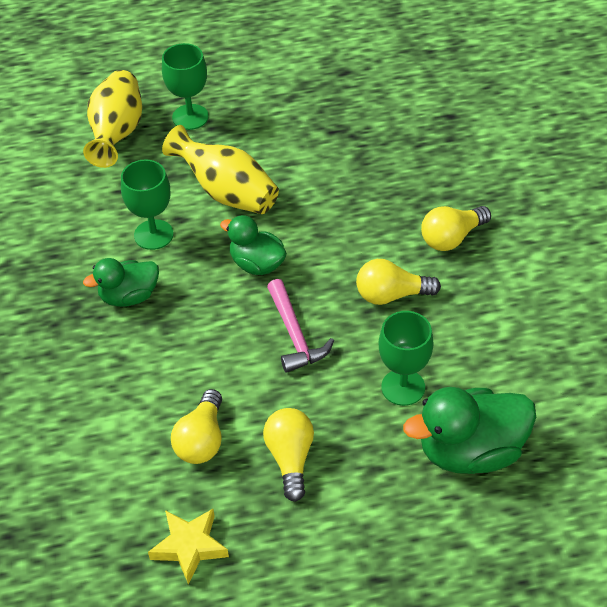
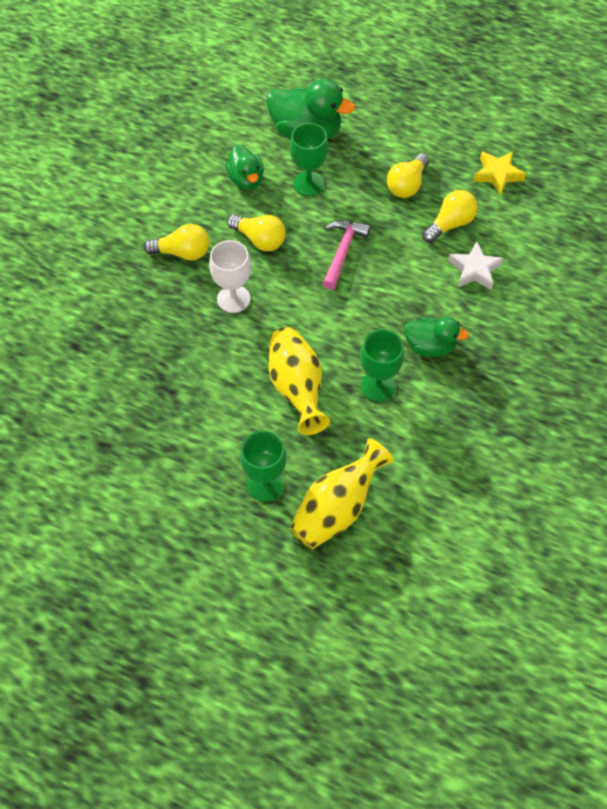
camera: 145 degrees left, 10 degrees up
(135, 402) = (474, 270): none -> white star
(257, 264) = (324, 315): green duck -> green duck (246, 180)
(357, 227) = (233, 299): none -> white goblet

